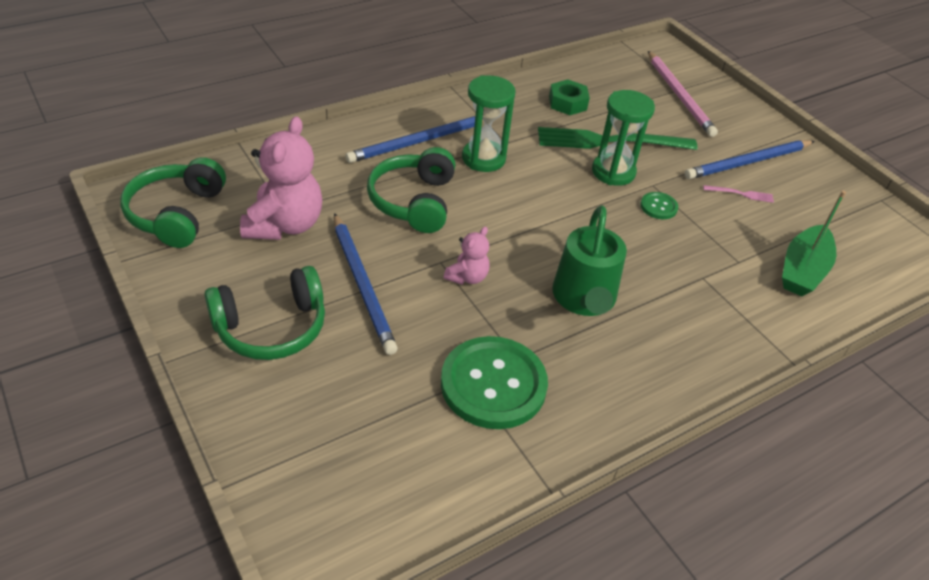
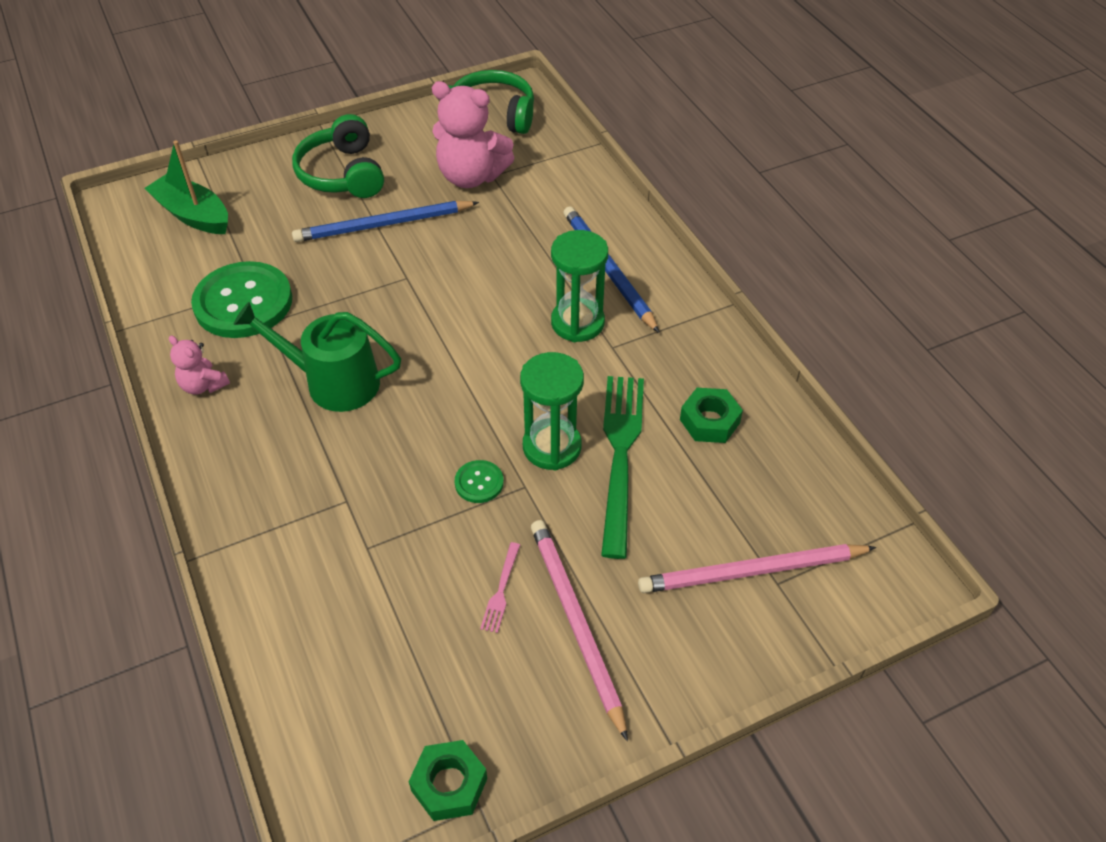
camera: 100 degrees right, 5 degrees up
(414, 201) = (501, 262): green headphones -> none
(467, 277) = (381, 295): pink teddy bear -> pink teddy bear (203, 385)
(748, 162) = (576, 623): blue pencil -> pink pencil
(802, 270) = (339, 620): green boat -> green boat (193, 215)
(878, 211) = (449, 784): none -> green nut

